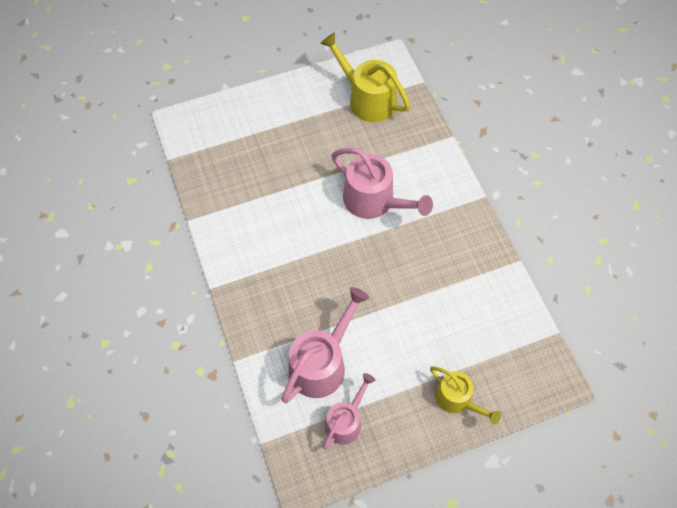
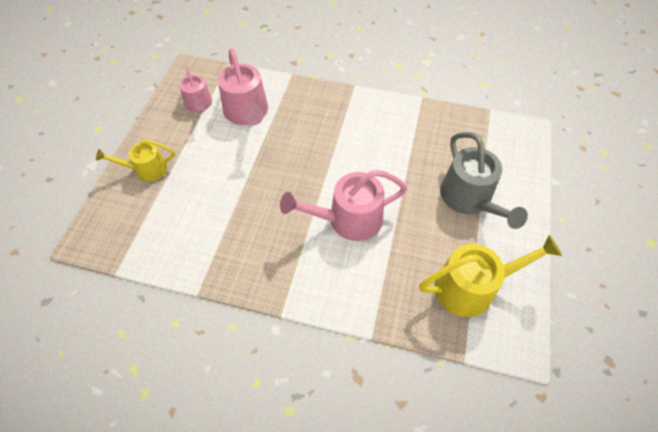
camera: 125 degrees right, 5 degrees down
(288, 132) = (469, 199): none -> grey watering can

